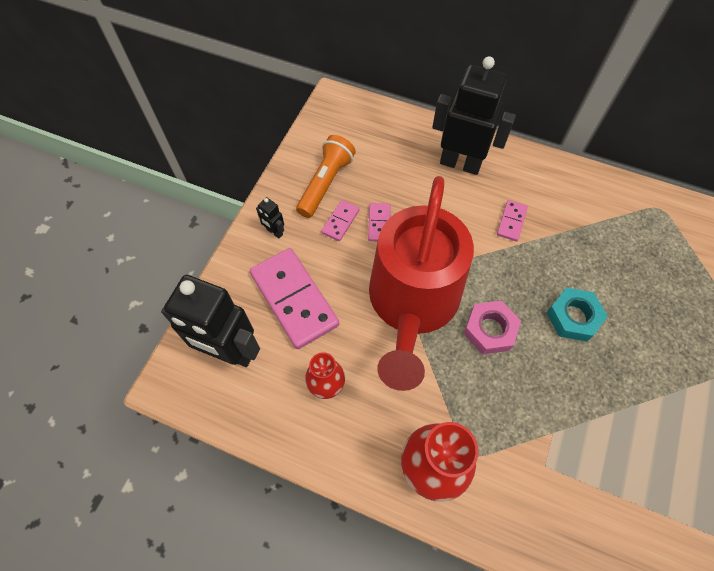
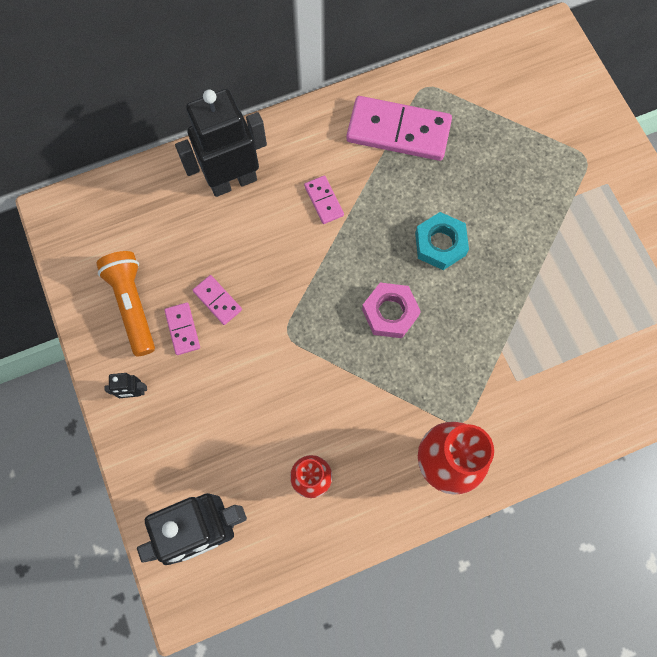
camera: 45 degrees left, 10 degrees up
(294, 299) = (213, 434): pink domino -> pink domino (398, 131)
(412, 303) = (311, 346): red watering can -> none

